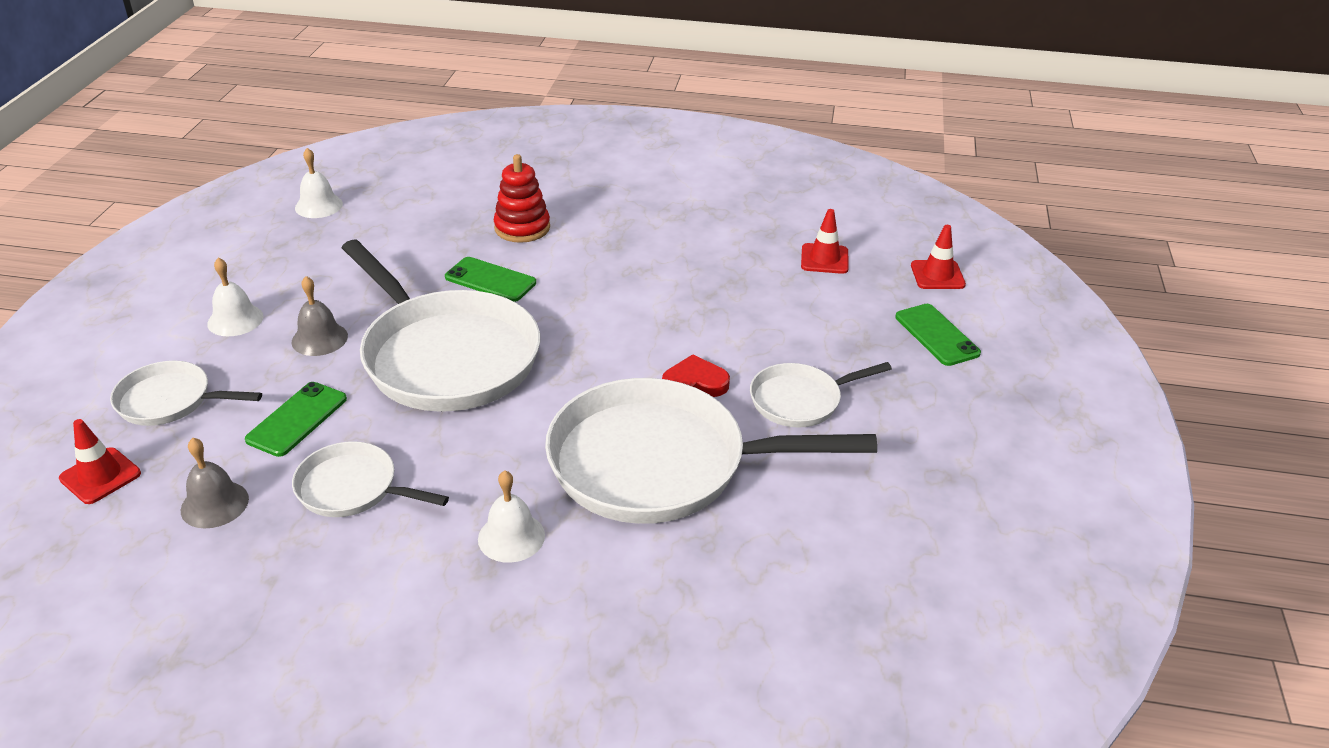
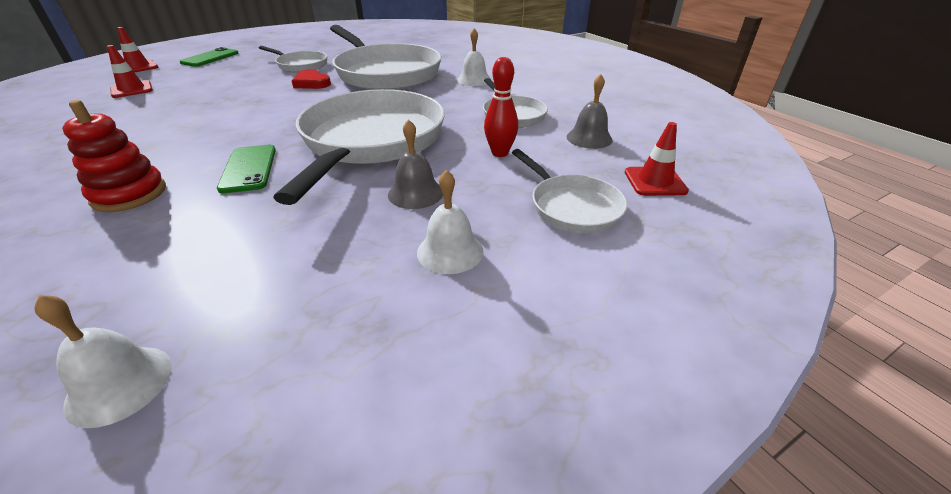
camera: 130 degrees left, 0 degrees up
(297, 419) = (500, 153): green phone -> red bowling pin

